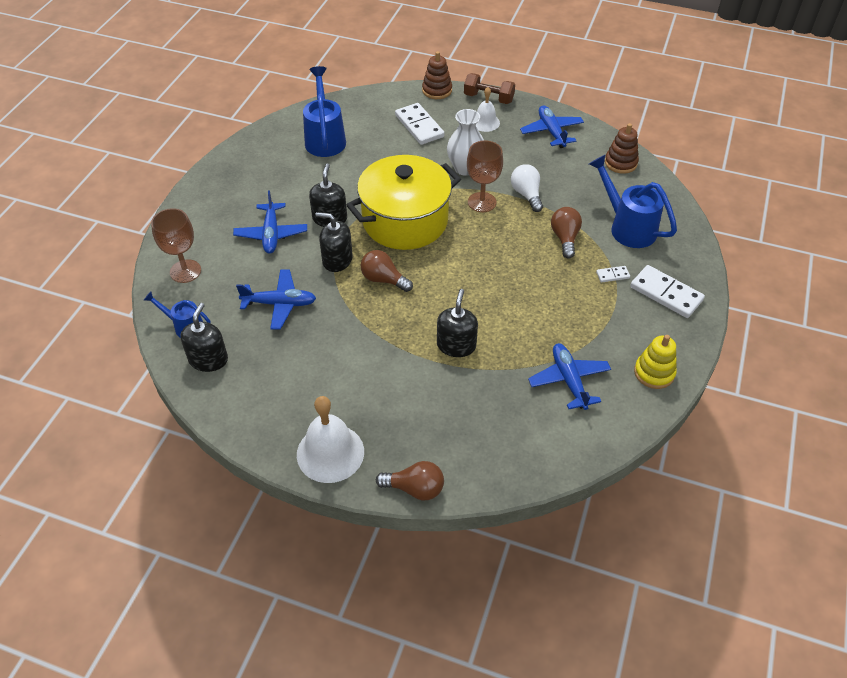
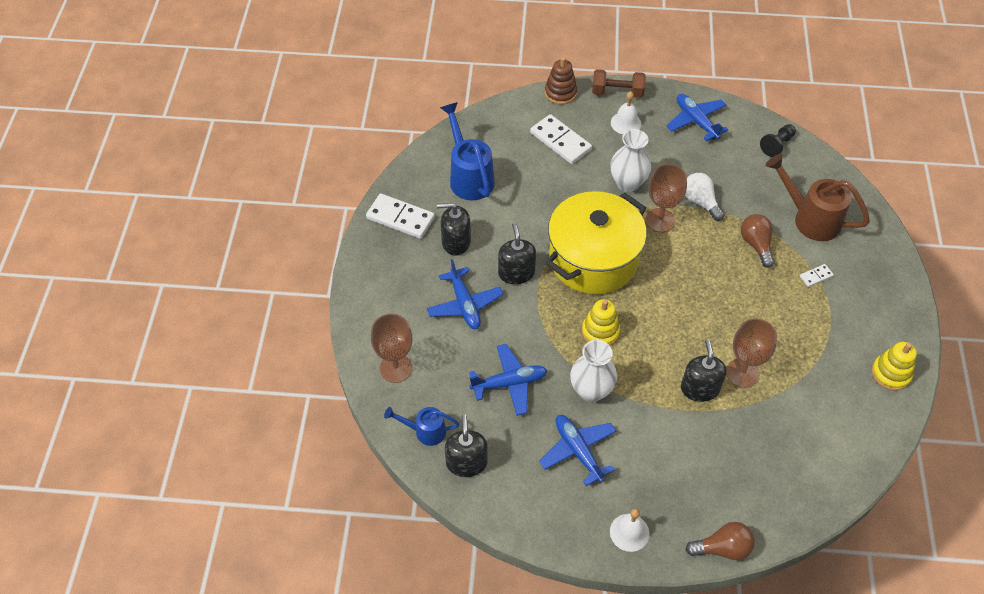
camera: 15 degrees left, 5 degrees up
(330, 453) = (629, 532): white bell -> white bell, size x0.59
(337, 260) = (545, 319): black soap dispenser -> black soap dispenser (456, 242)
(351, 325) = (591, 391): none -> white vase
(383, 279) = (600, 331): brown light bulb -> yellow stacking toy
(503, 341) = (742, 373): none -> brown goblet
(569, 380) = (818, 400): blue plane -> blue plane (578, 451)
(620, 163) = (777, 145): brown stacking toy -> black pawn
(627, 227) = (810, 218): blue watering can -> brown watering can
(666, 294) = (871, 286): white domino -> white domino (400, 218)

